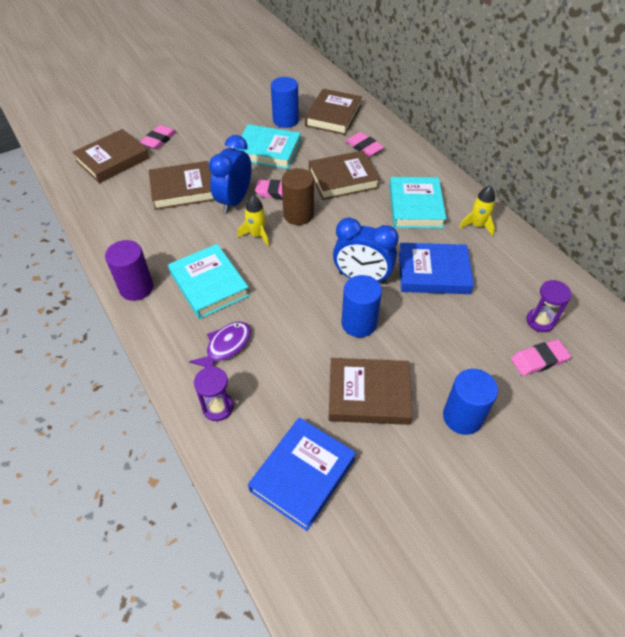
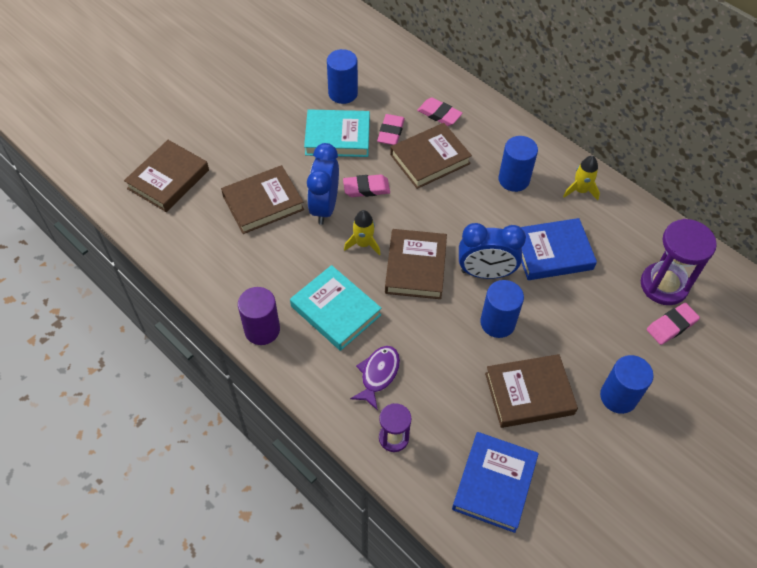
camera: 15 degrees left, 5 degrees up
(159, 140) = (210, 143): pink eraser -> pink eraser (391, 132)
(298, 215) = (398, 211): brown cylinder -> none
(333, 116) = (393, 78): brown book -> brown book (415, 267)
(415, 207) = (513, 179): turquoise book -> blue cylinder
(540, 321) = (664, 285): purple hourglass -> purple hourglass, size x1.75

